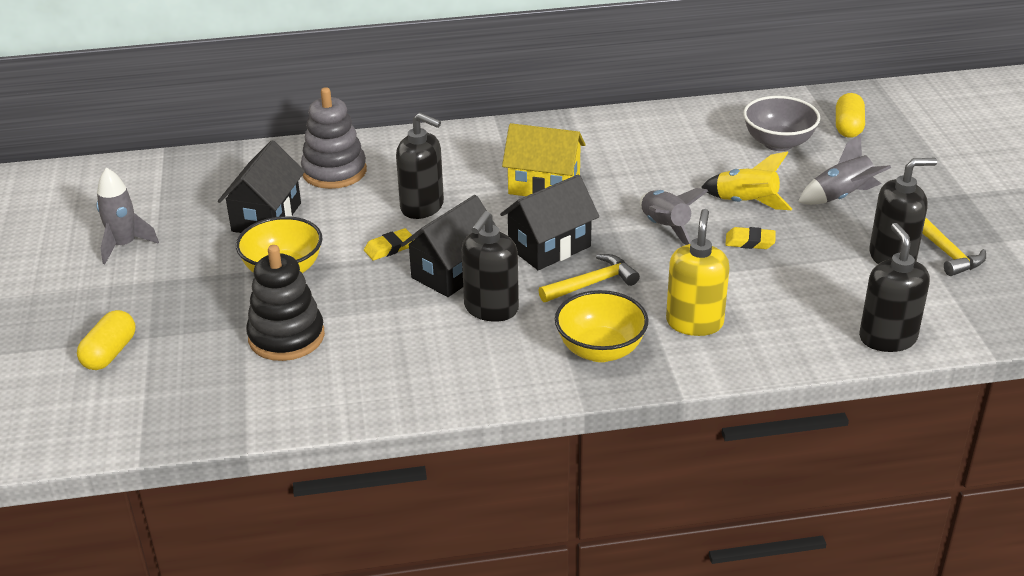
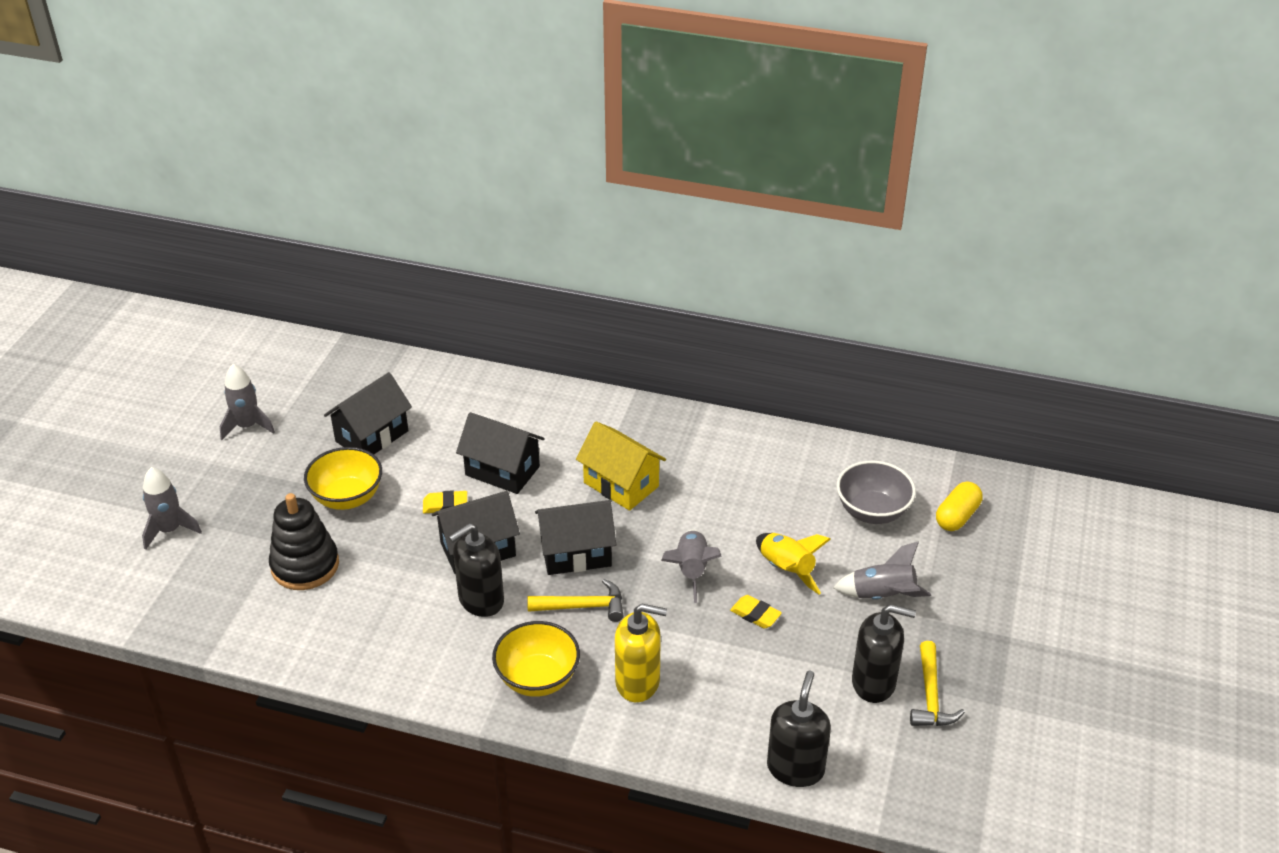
camera: 25 degrees right, 5 degrees up
(109, 353) = (170, 530): yellow capsule -> grey rocket
(334, 171) = (458, 406): grey stacking toy -> none
(422, 207) = (502, 471): black soap dispenser -> black house
(694, 322) = (638, 682): yellow soap dispenser -> yellow soap dispenser turned 60 degrees clockwise

